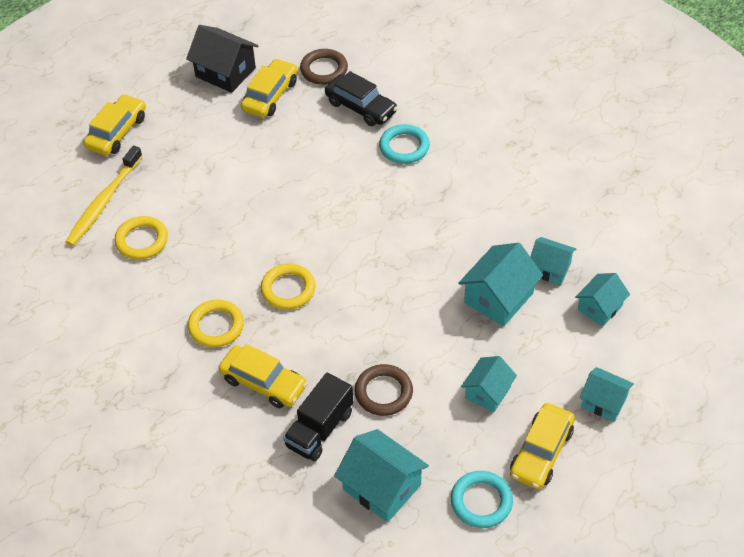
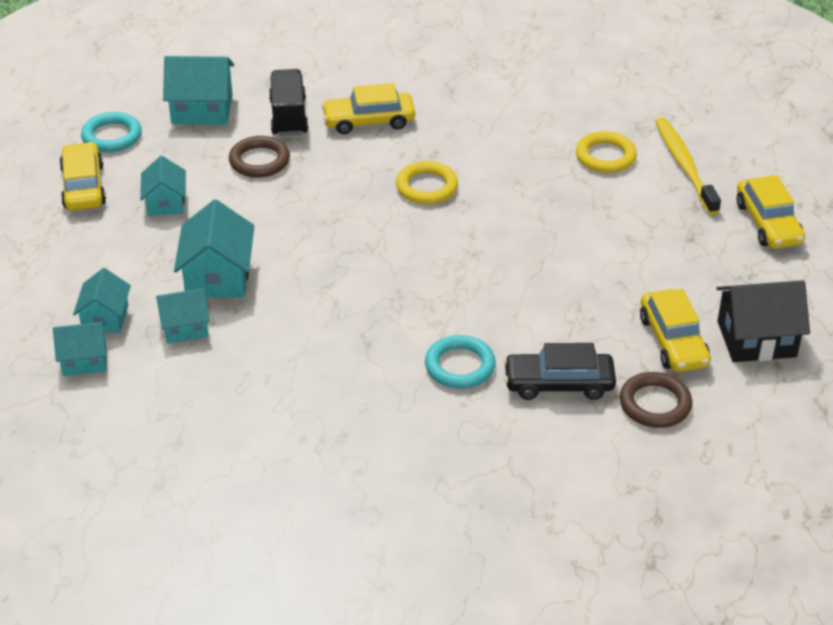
camera: 140 degrees right, 10 degrees down
(216, 326) = (456, 134): yellow ring -> none
(604, 402) = (49, 245): turquoise house -> turquoise house (84, 360)

